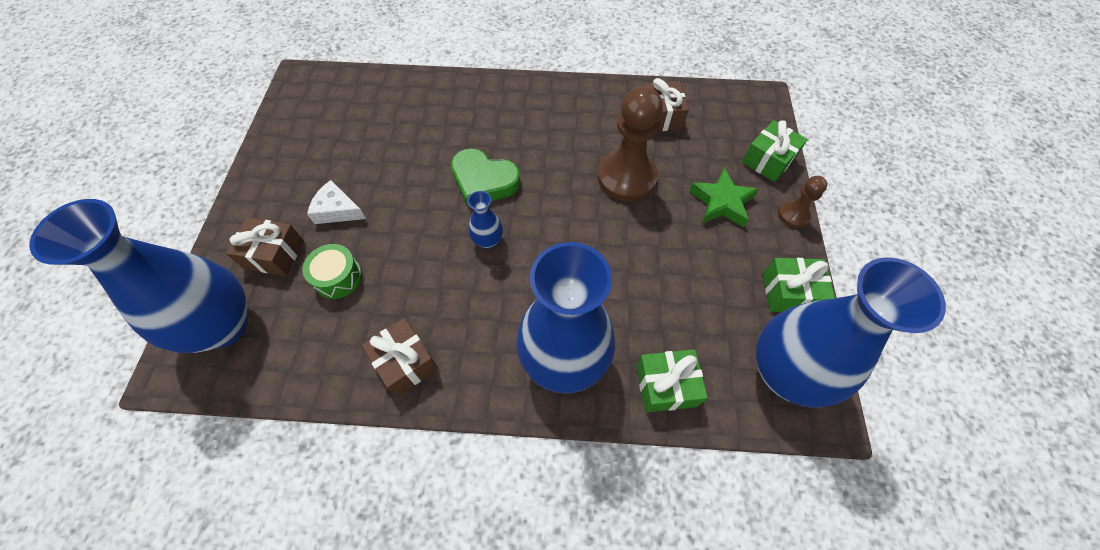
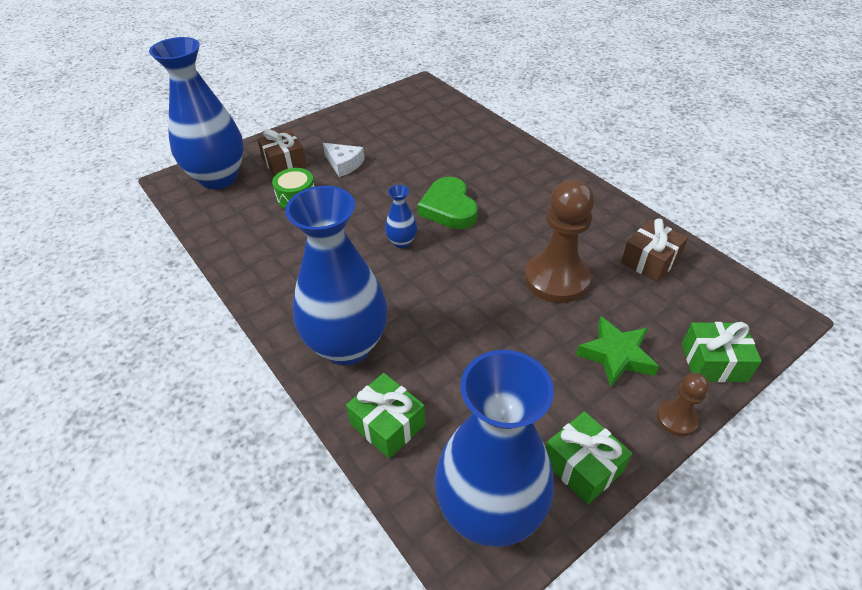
camera: 50 degrees right, 15 degrees down
(337, 210) = (344, 164): white cheese -> white cheese turned 150 degrees clockwise
(405, 362) = (266, 266): brown gift -> none

